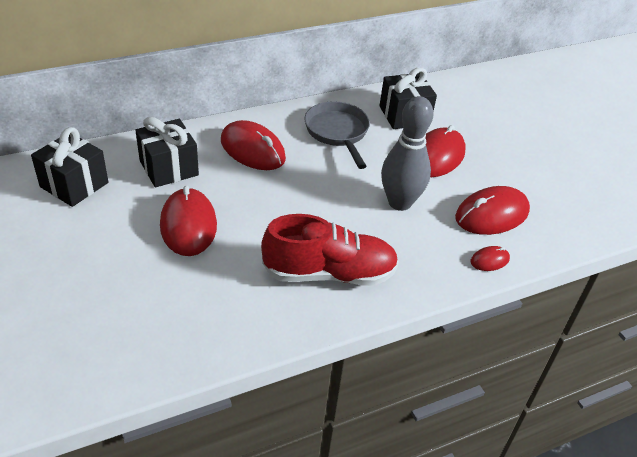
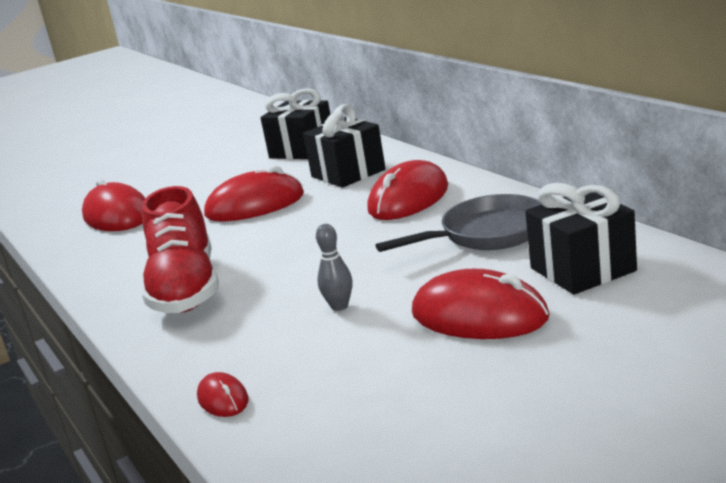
camera: 90 degrees right, 20 degrees down
(399, 202) = (339, 306): grey bowling pin -> grey bowling pin, size x0.46
(492, 215) = (339, 388): red mouse -> red mouse (117, 215)

